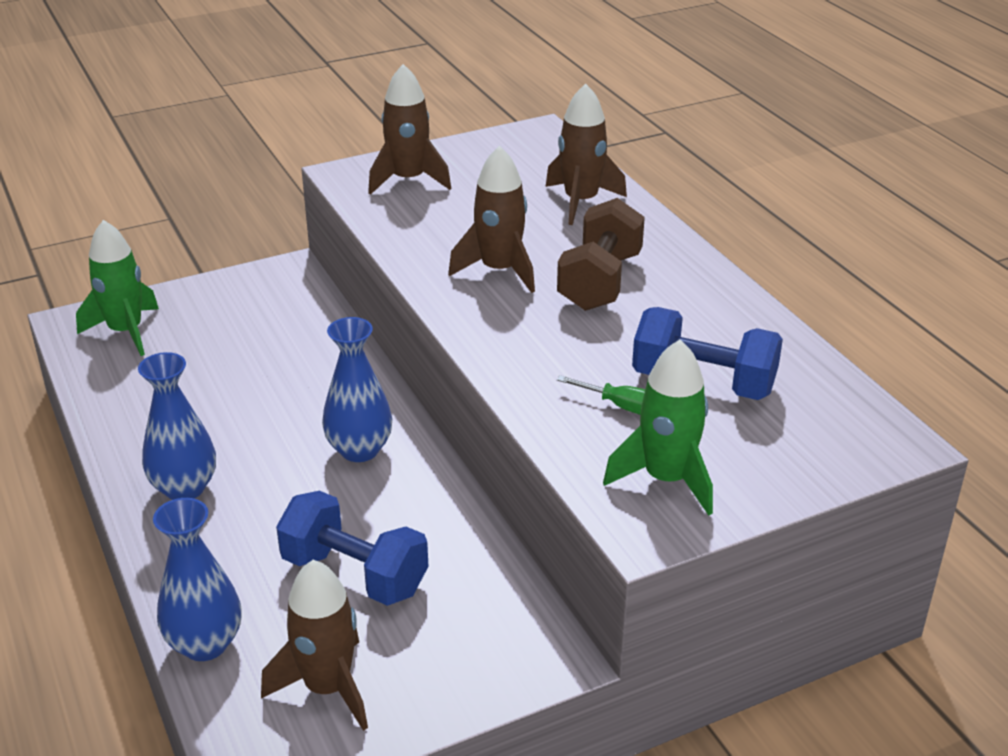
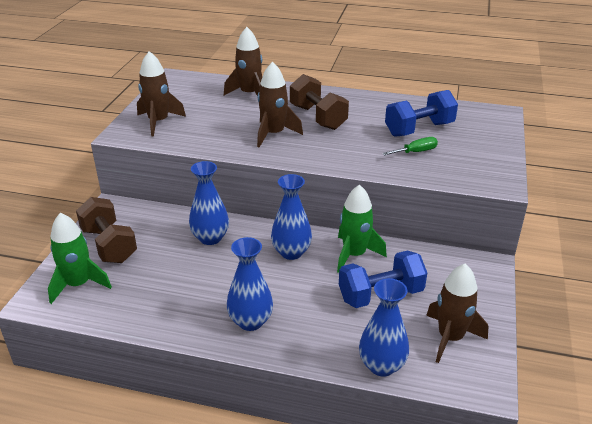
camera: 50 degrees left, 0 degrees up
(216, 310) = (109, 245): none -> brown dumbbell
(313, 371) = (210, 238): none -> blue vase
(666, 479) = (473, 165): green rocket -> green rocket (354, 255)

